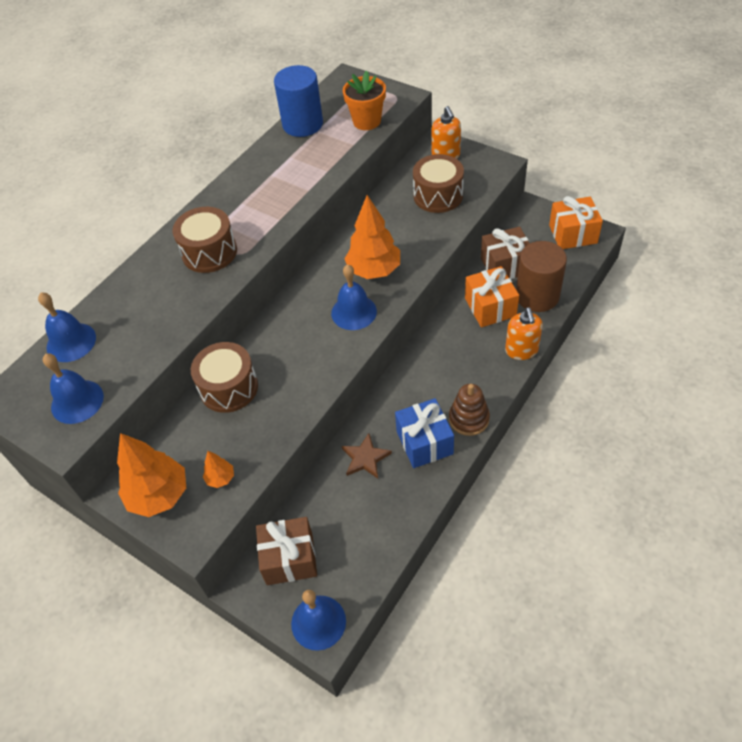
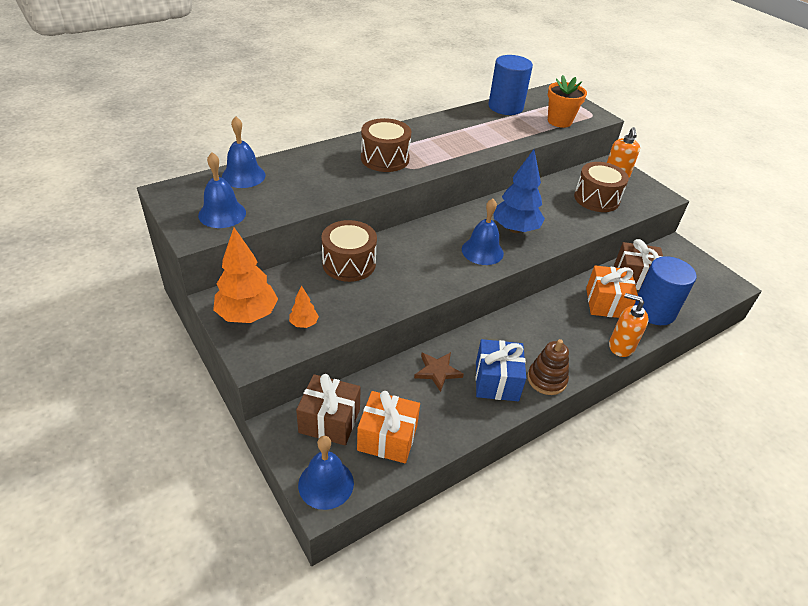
camera: 15 degrees right, 10 degrees down
(374, 270) = (515, 229): orange tree -> blue tree
(521, 350) = (621, 346): orange soap dispenser -> orange soap dispenser turned 105 degrees clockwise
(537, 296) = (654, 311): brown cylinder -> blue cylinder
(573, 234) = (708, 277): orange gift -> orange gift (387, 438)

